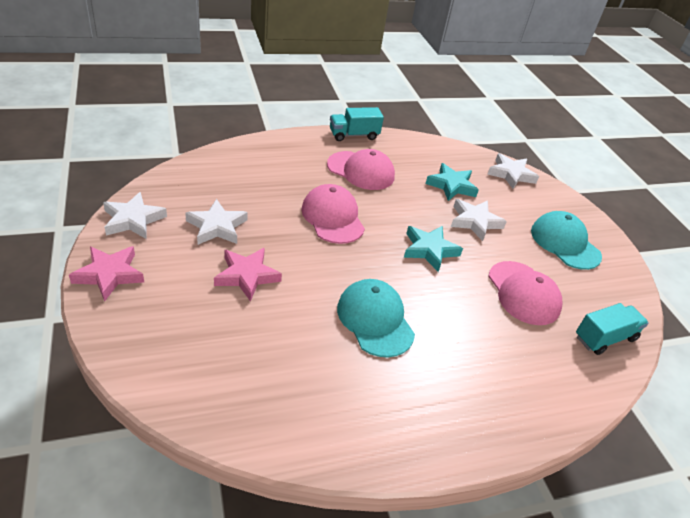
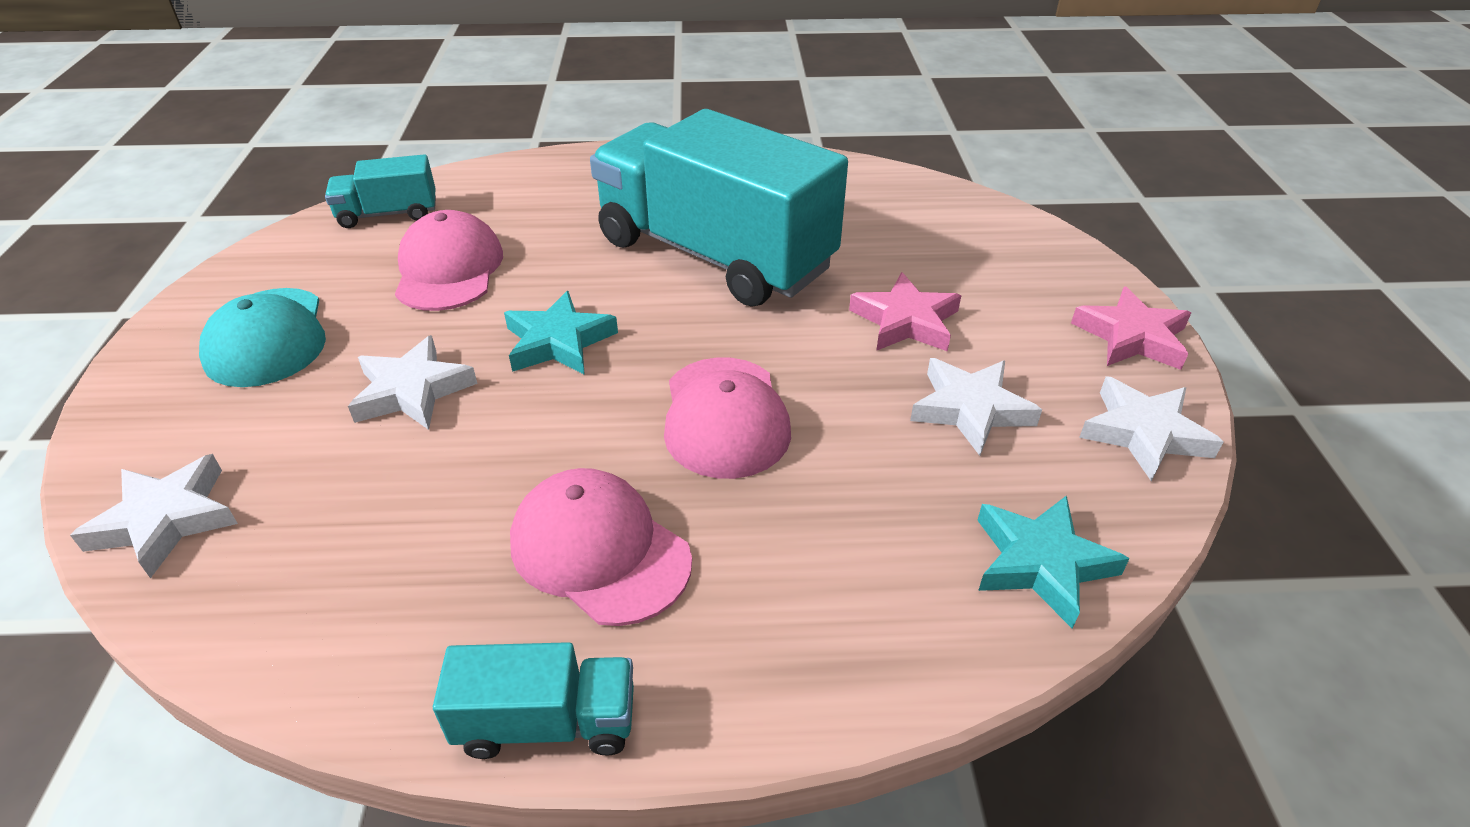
camera: 160 degrees left, 0 degrees up
(375, 320) = (714, 255): turquoise cap -> turquoise truck
(451, 186) = (379, 488): turquoise star -> turquoise star (1041, 563)

